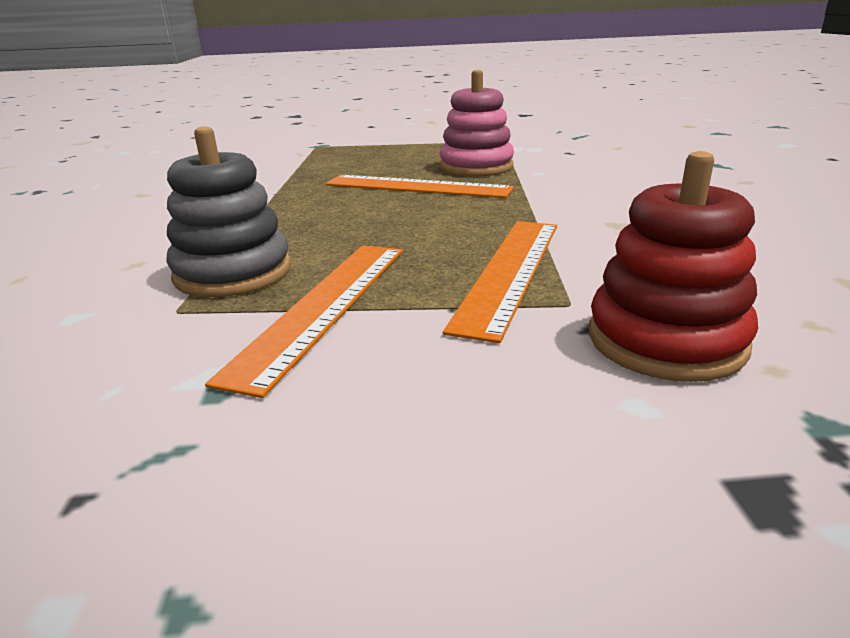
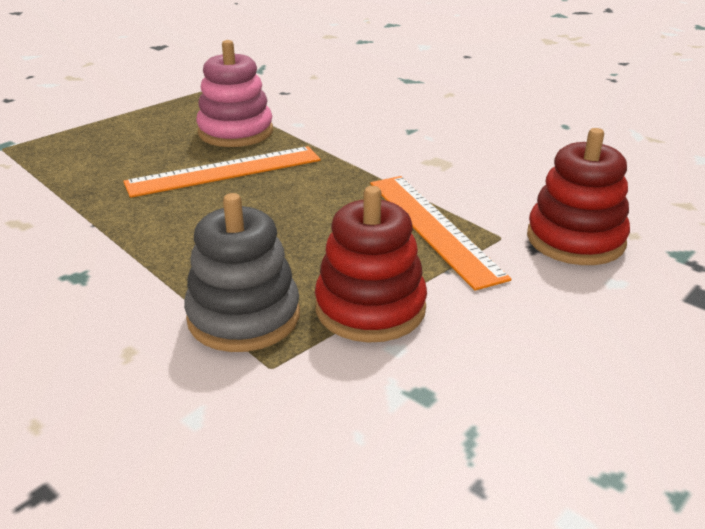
camera: 45 degrees left, 5 degrees up
(324, 306) = (370, 308): orange ruler -> red stacking toy

